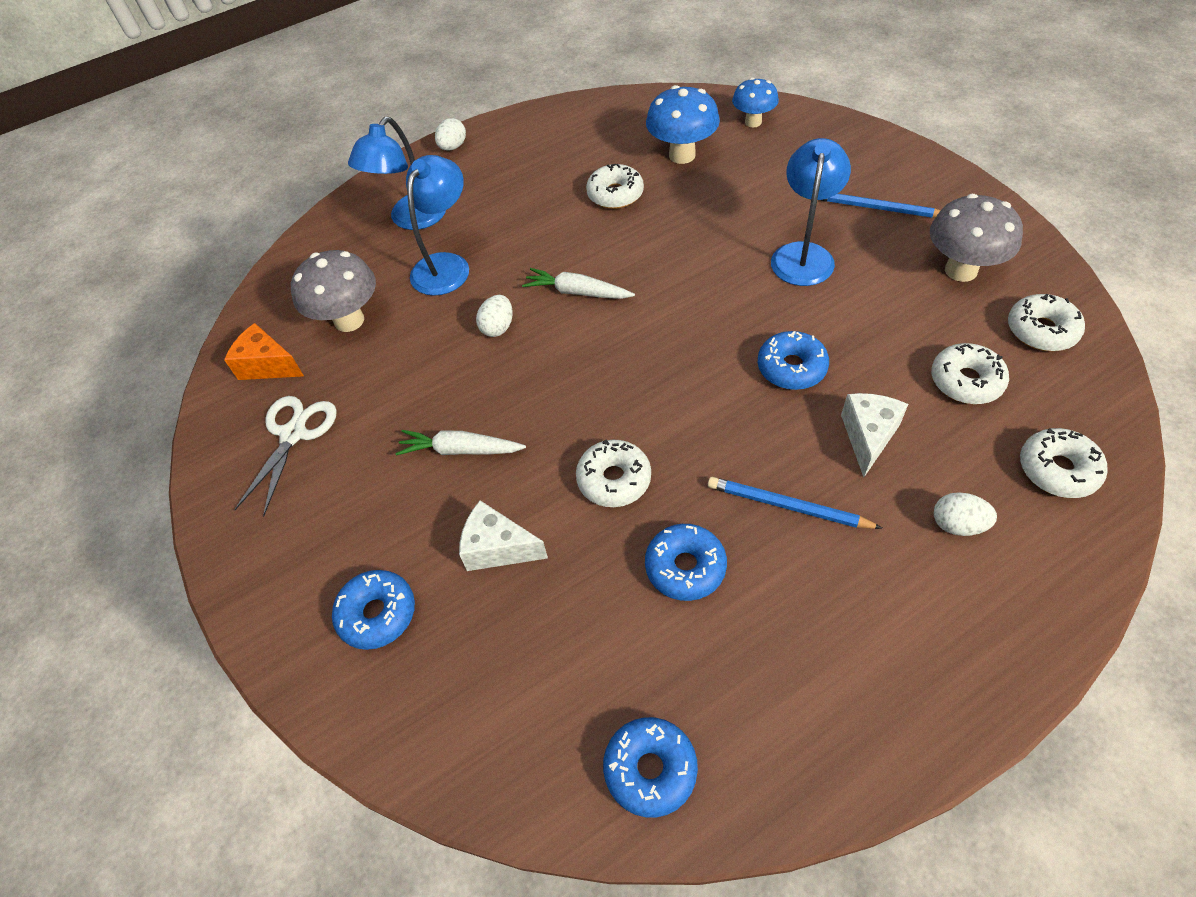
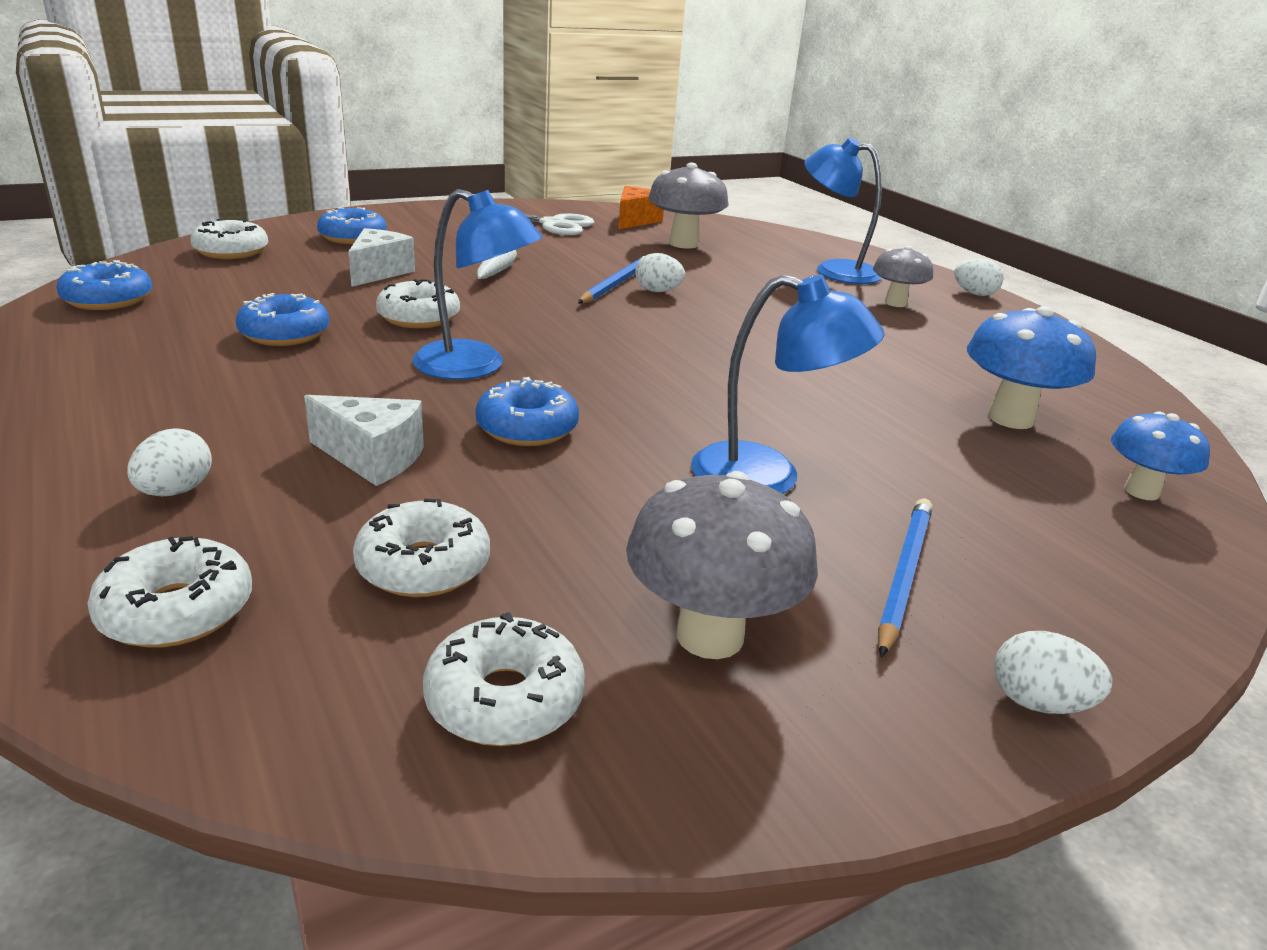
camera: 85 degrees right, 25 degrees down
(446, 265) = (759, 278): blue lamp -> blue lamp (475, 366)
(487, 189) = (895, 303): none -> grey mushroom
(577, 292) = (706, 328): white carrot -> none
(615, 194) = (899, 365): white donut -> white donut (231, 251)
(788, 506) = (310, 390): blue pencil -> blue pencil (615, 284)
(948, 178) = (1038, 702): none -> white egg

